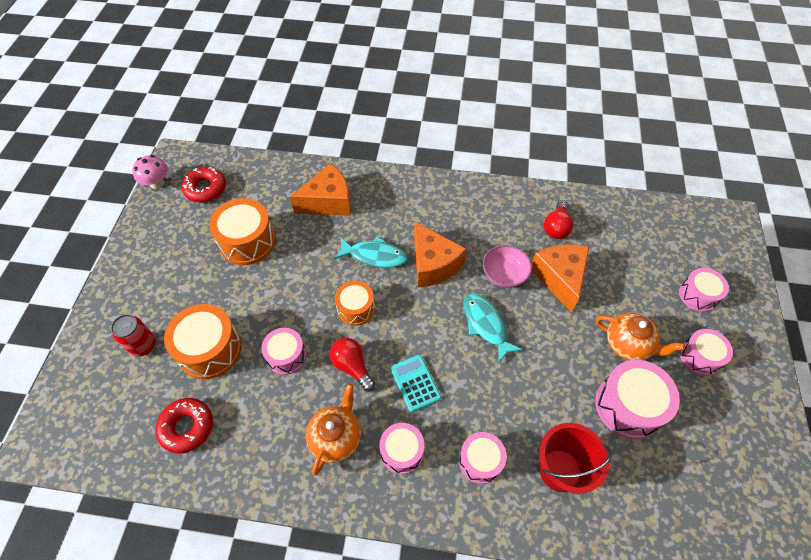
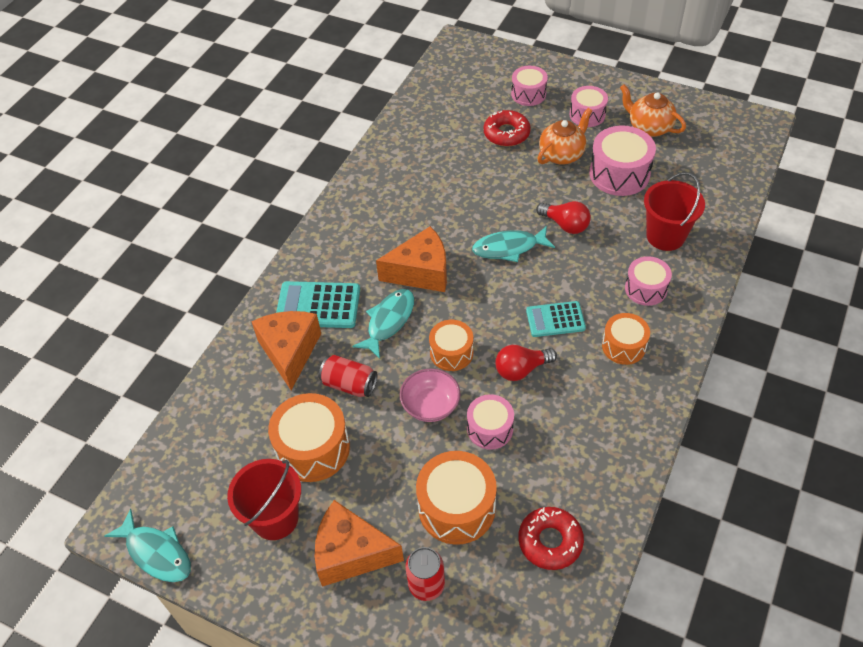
camera: 70 degrees left, 5 degrees down
(157, 183) = (156, 553): pink mushroom -> turquoise fish
(188, 237) = (275, 518): none -> red bucket
(205, 189) = (199, 489): red donut -> red donut (506, 133)
(308, 247) = (349, 384): none -> red can
(336, 437) = (596, 398): orange teapot -> orange teapot (649, 127)
(376, 206) = (318, 305): none -> turquoise calculator
(402, 452) = (623, 346): pink drum -> orange drum
(504, 274) = (456, 218): pink bowl -> pink bowl (430, 405)
(556, 227) = (416, 162): red light bulb -> red light bulb (565, 225)
(559, 278) = (476, 178): orange cheese -> orange cheese (351, 553)

